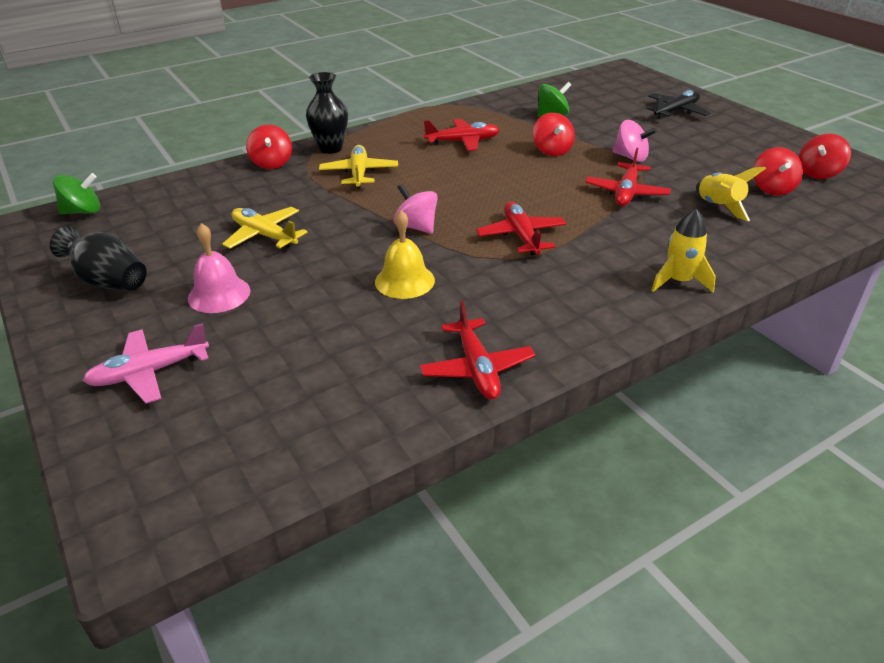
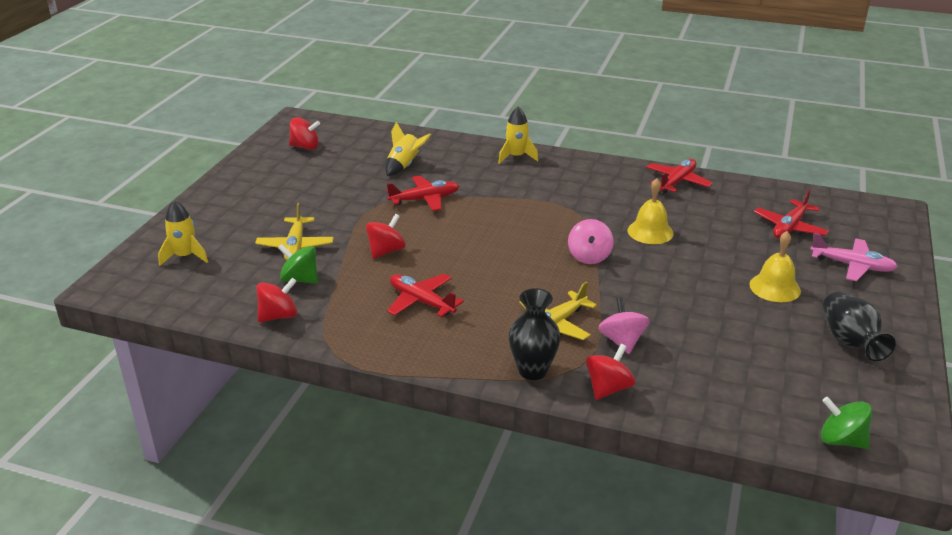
camera: 130 degrees left, 5 degrees down
(219, 294) = (775, 287): pink bell -> yellow bell
(264, 235) = (700, 313): yellow plane -> yellow plane (295, 246)
(521, 236) = (540, 215): red plane -> red plane (789, 227)
(630, 157) = (358, 215): pink spinning top -> pink spinning top (622, 341)
(635, 92) = (185, 256): none -> yellow rocket
(676, 111) = (225, 222): black plane -> none
(772, 188) = (351, 156): red spinning top -> red spinning top (278, 316)

